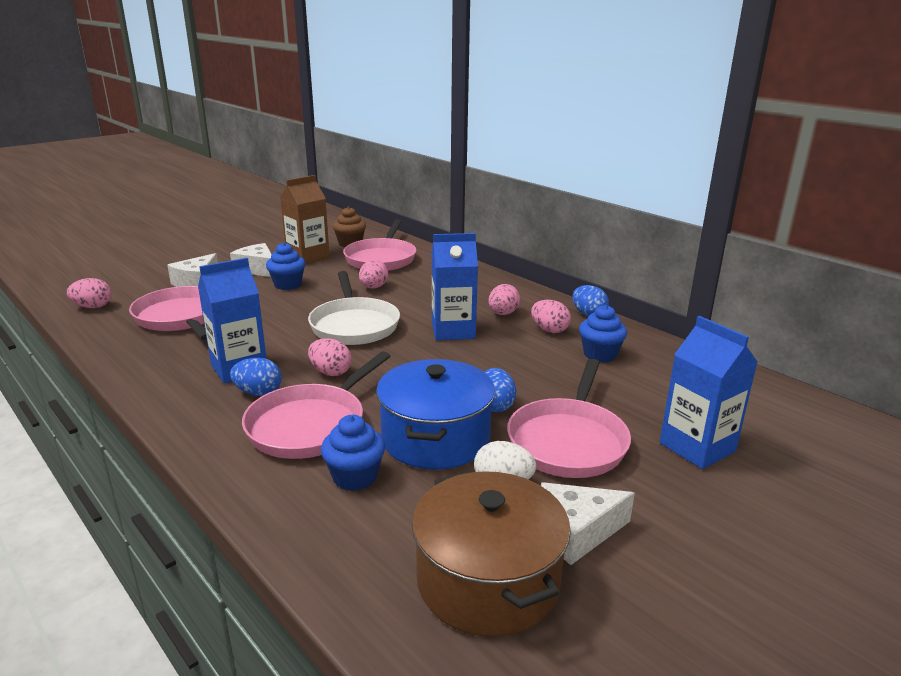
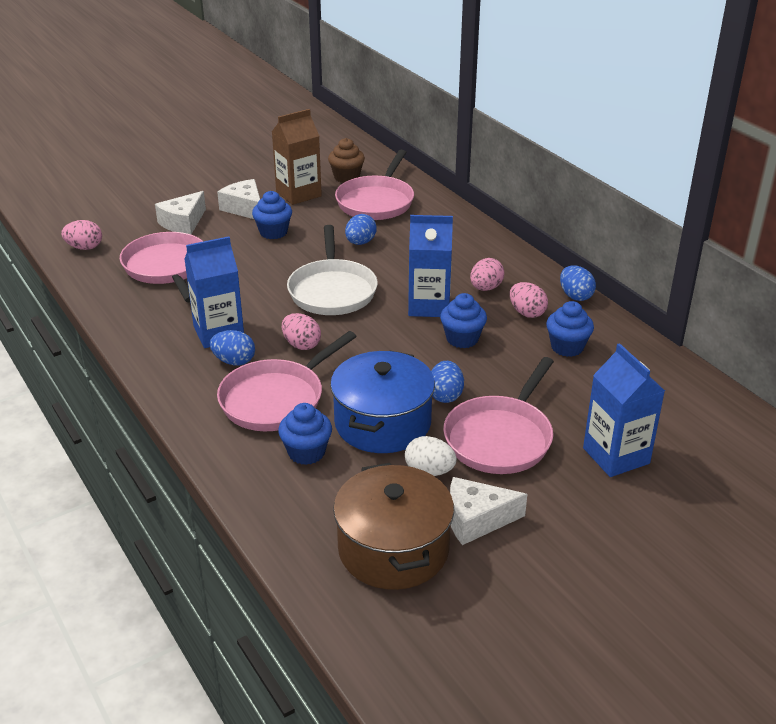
camera: 10 degrees right, 10 degrees up
(373, 287) = (360, 242): pink egg -> blue egg
(495, 355) = (462, 339): none -> blue cupcake

